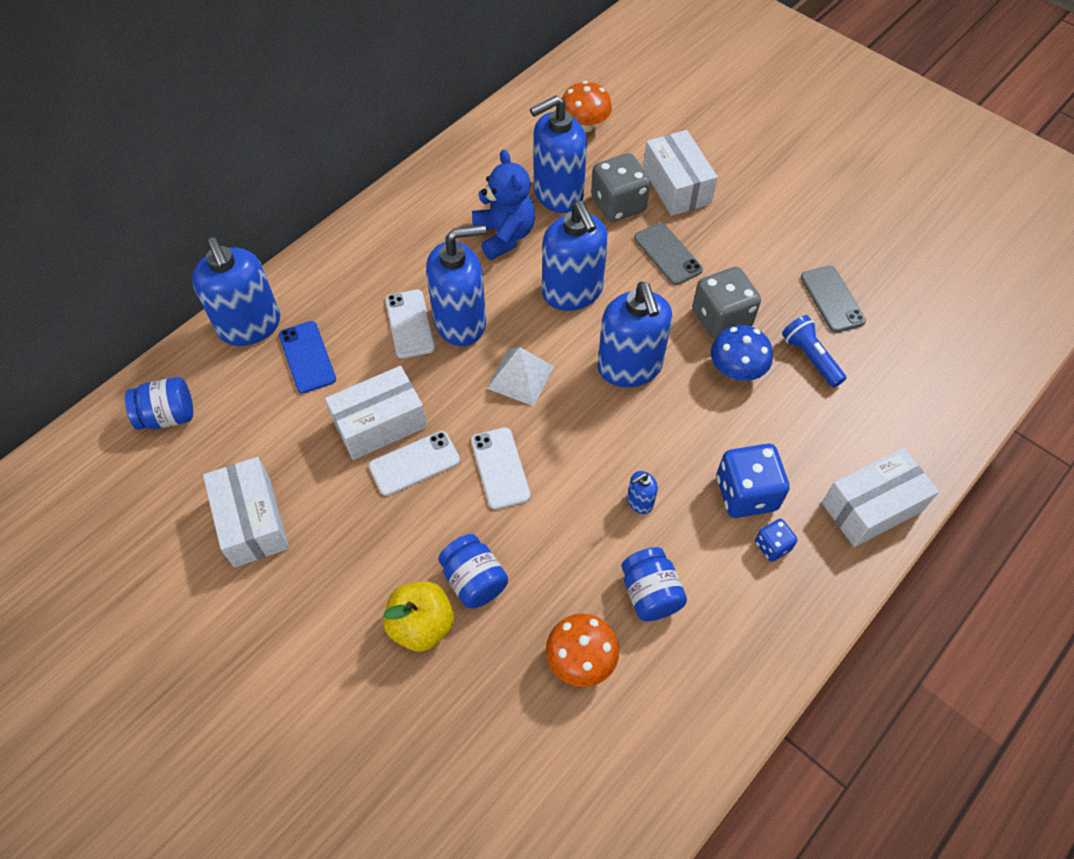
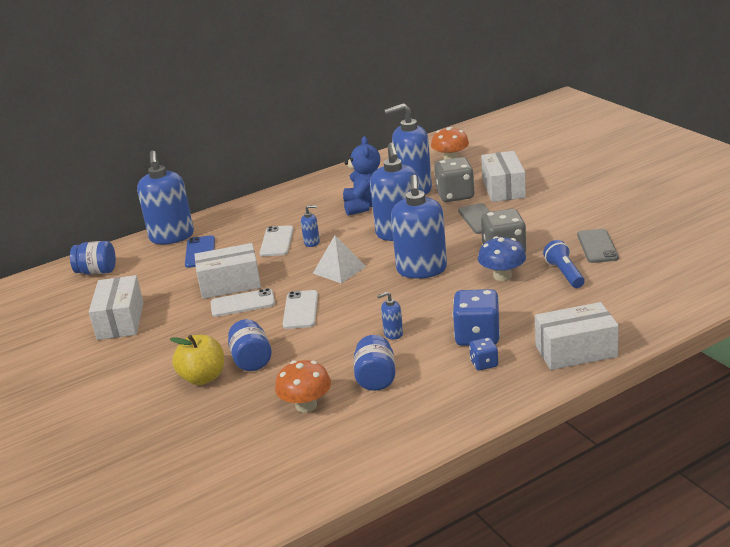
camera: 20 degrees right, 30 degrees down
(460, 322) = (312, 242): blue soap dispenser -> blue soap dispenser, size x0.43

